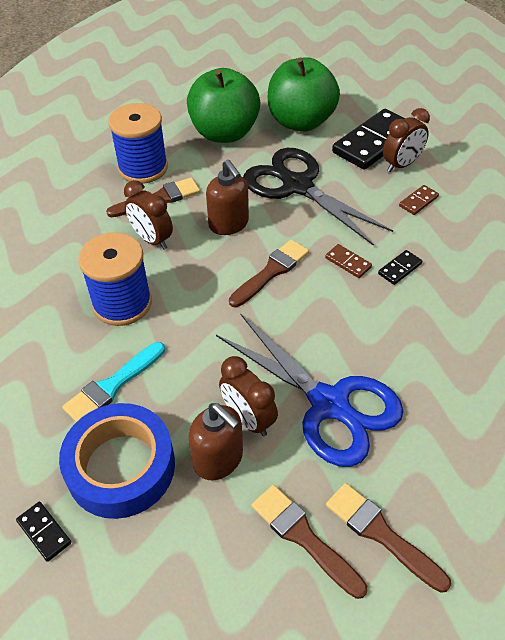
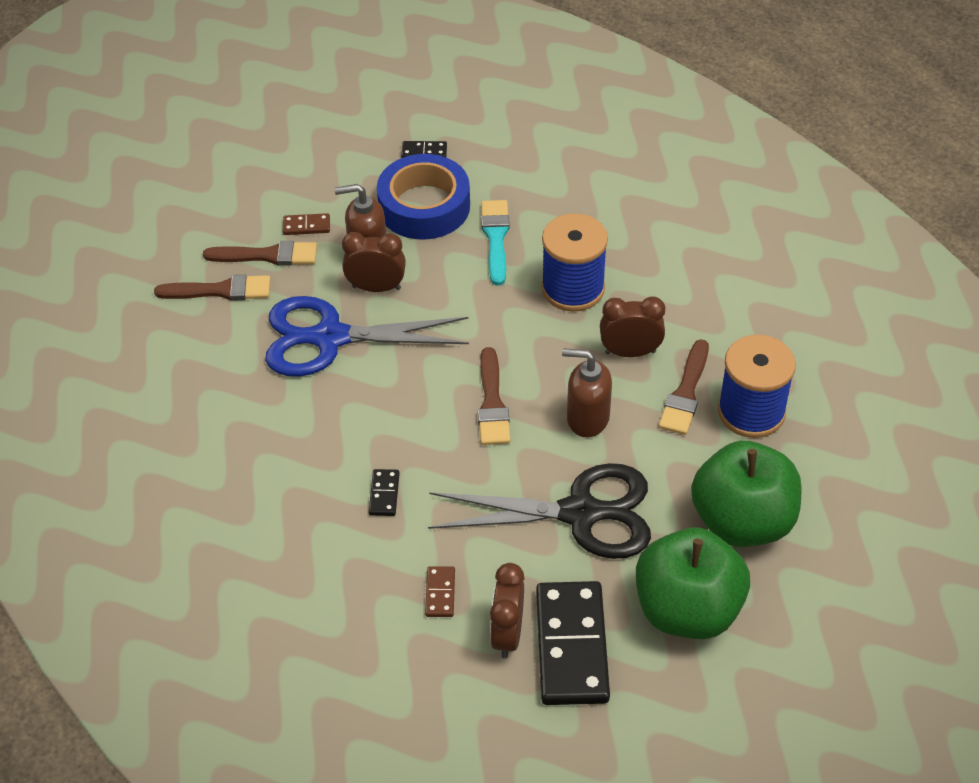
camera: 135 degrees right, 0 degrees up
(348, 262) = (436, 464): brown domino -> brown domino (306, 226)

